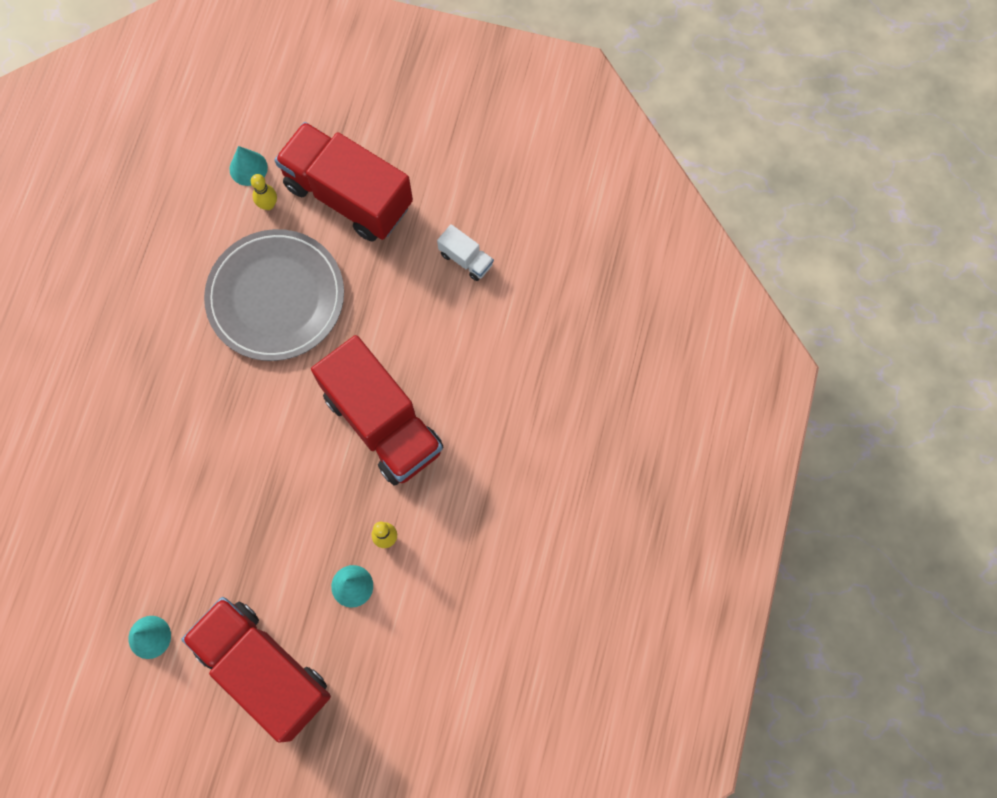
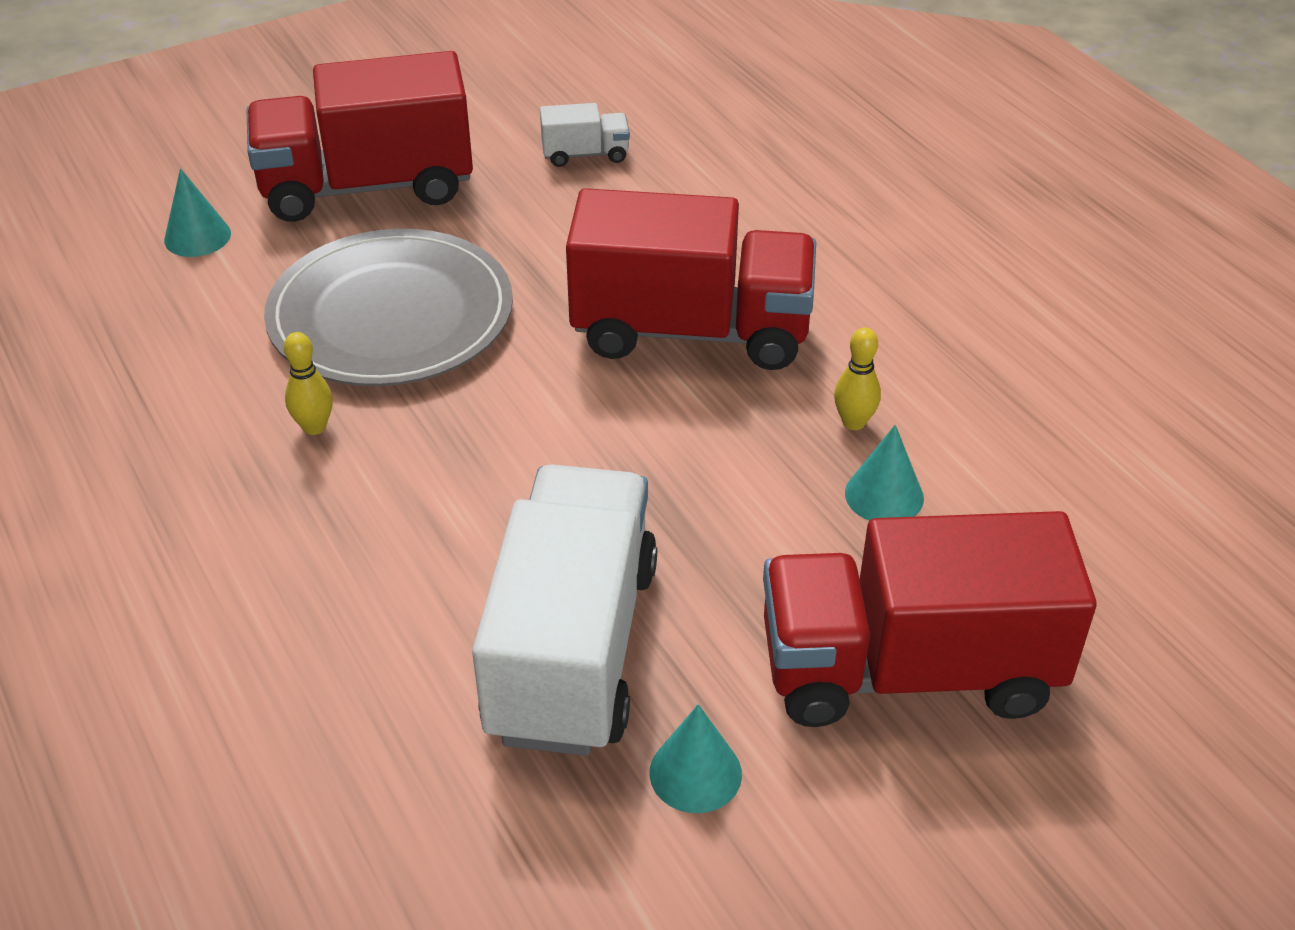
camera: 45 degrees left, 30 degrees down
(166, 544) = (572, 649): none -> white truck
(268, 205) = (269, 250): yellow bowling pin -> yellow bowling pin (314, 427)

